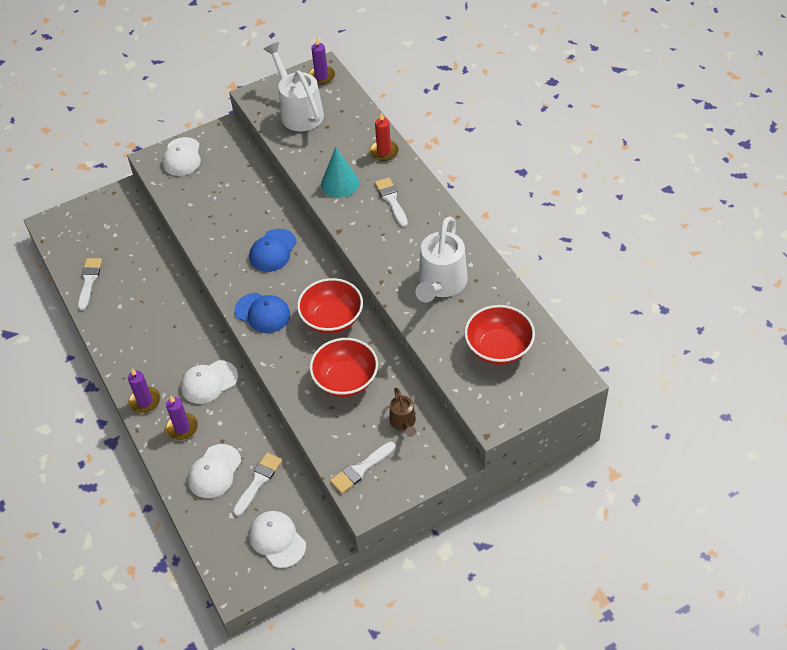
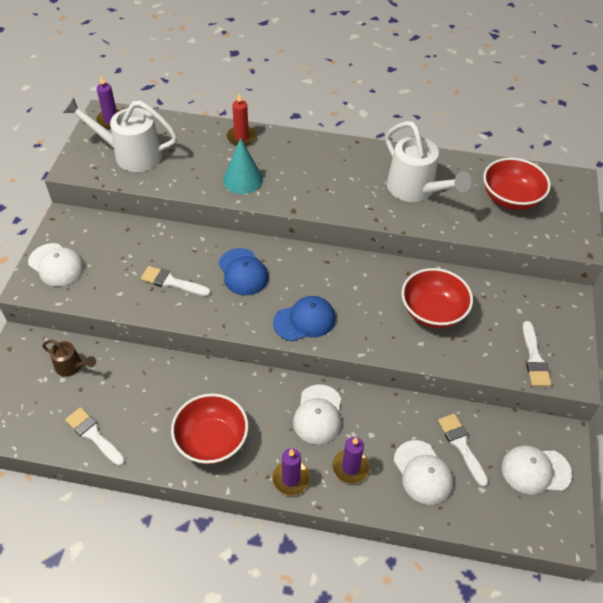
camera: 55 degrees left, 0 degrees up
(332, 319) = (359, 281): red bowl -> red bowl (212, 440)
(391, 200) = (297, 163): white brush -> white brush (172, 282)
(403, 423) = (509, 303): brown watering can -> brown watering can (72, 366)

